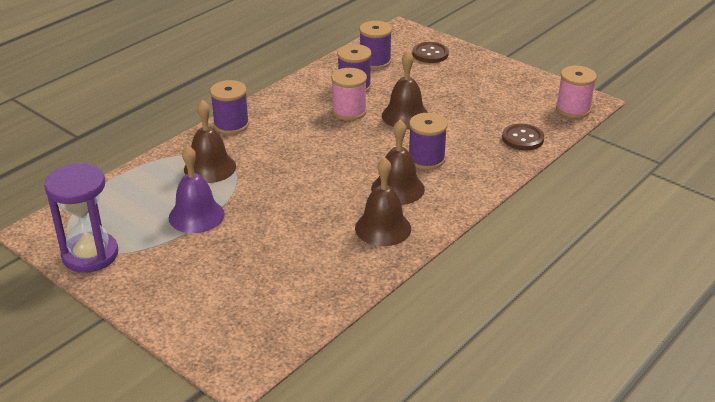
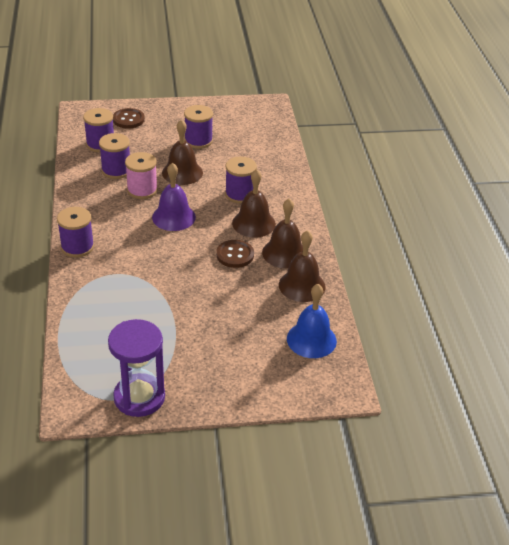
camera: 50 degrees left, 5 degrees up
(196, 215) = (163, 322): purple bell -> purple bell (173, 217)
(210, 167) = (115, 285): brown bell -> brown bell (302, 285)
(283, 310) = (311, 339): none -> blue bell
(463, 98) = (198, 141): none -> purple spool
(522, 138) = (271, 149): brown button -> brown button (235, 255)
(573, 109) = (269, 114): pink spool -> none

